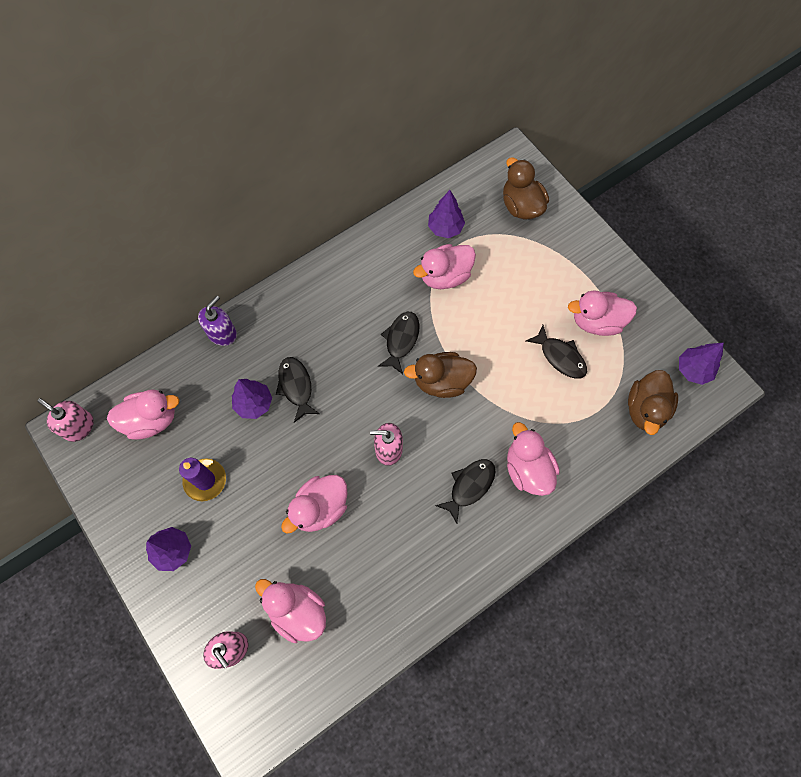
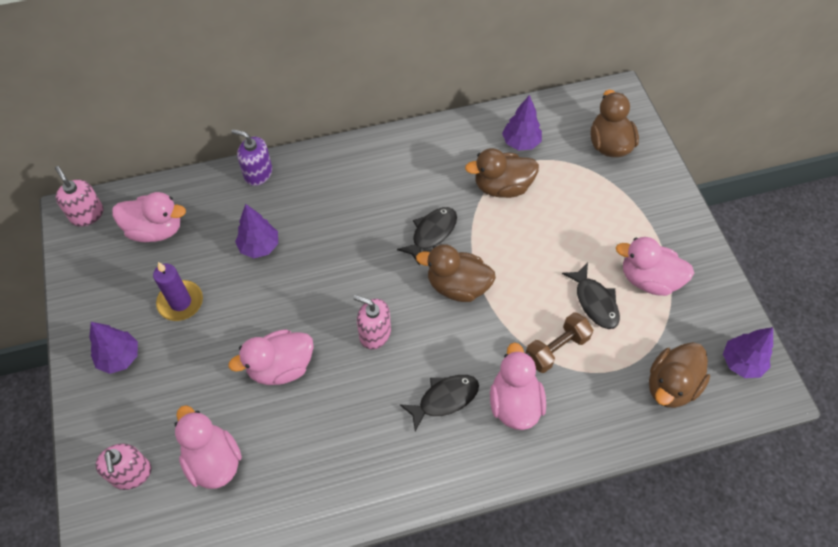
camera: 20 degrees right, 10 degrees down
(222, 333) = (258, 173): purple soap dispenser -> purple soap dispenser turned 120 degrees counterclockwise
(296, 387) = (307, 244): black fish -> none
(445, 276) = (502, 187): pink duck -> brown duck
(544, 409) = (556, 349): none -> brown dumbbell

